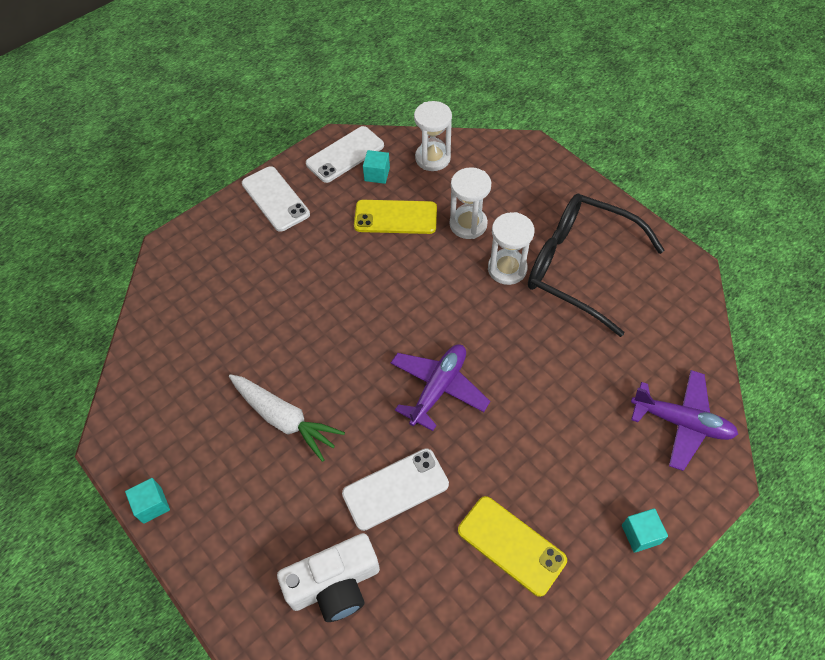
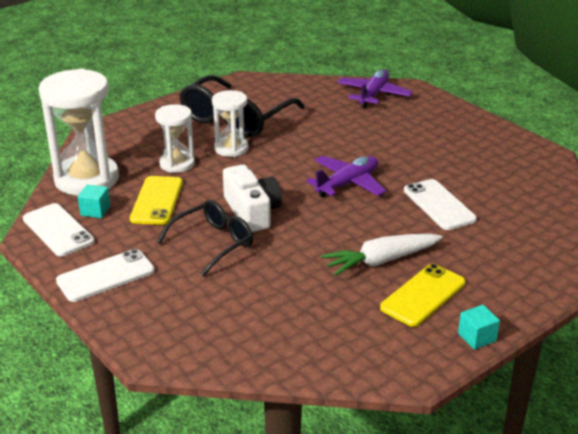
camera: 90 degrees left, 25 degrees down
(285, 419) = (380, 261): white carrot -> white carrot turned 150 degrees counterclockwise
(322, 270) = (213, 243): none -> black glasses
(335, 584) = (522, 233): white camera -> white camera (252, 211)
(432, 158) = (87, 179): white hourglass -> white hourglass, size x1.77
(438, 388) = (347, 184): purple plane -> purple plane turned 105 degrees clockwise
(511, 545) = (473, 159): yellow phone -> yellow phone (423, 295)
(640, 534) = (456, 115): turquoise cube -> none

